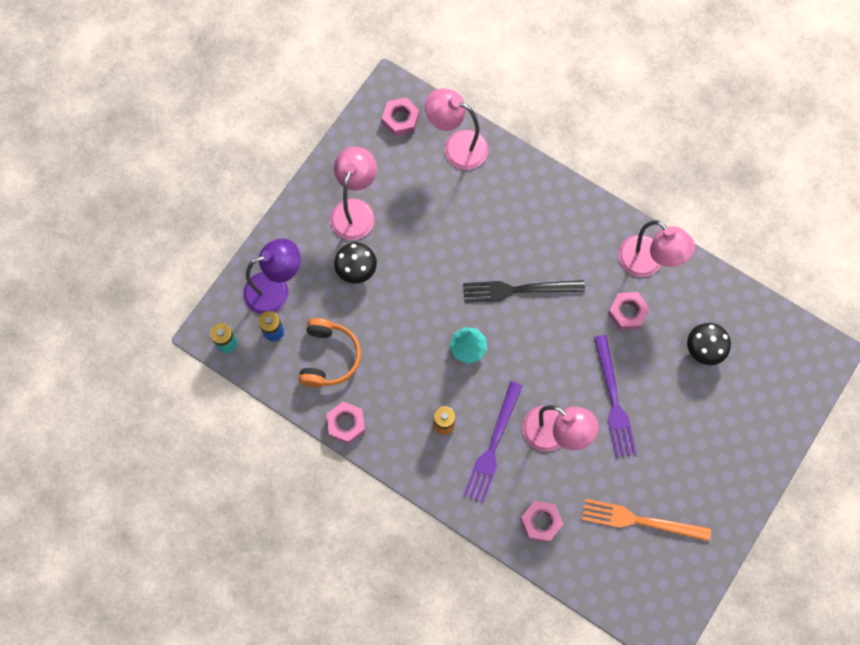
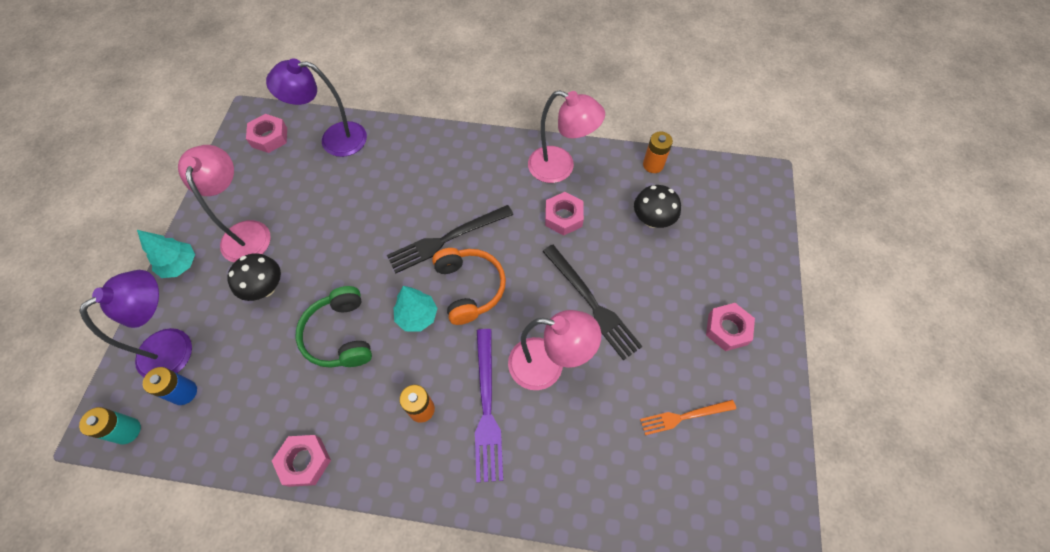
camera: 25 degrees left, 10 degrees down
(294, 218) = (180, 265): none -> turquoise tree
(329, 357) = (261, 393): orange headphones -> orange headphones (470, 288)
(402, 337) = (340, 335): none -> green headphones
(456, 146) = (334, 139): pink lamp -> purple lamp
(541, 522) = (579, 471): pink nut -> pink nut (727, 329)
(613, 400) = (592, 303): purple fork -> black fork
(640, 521) = (684, 416): orange fork -> orange fork, size x0.63
(734, 296) = (653, 165): none -> orange battery

